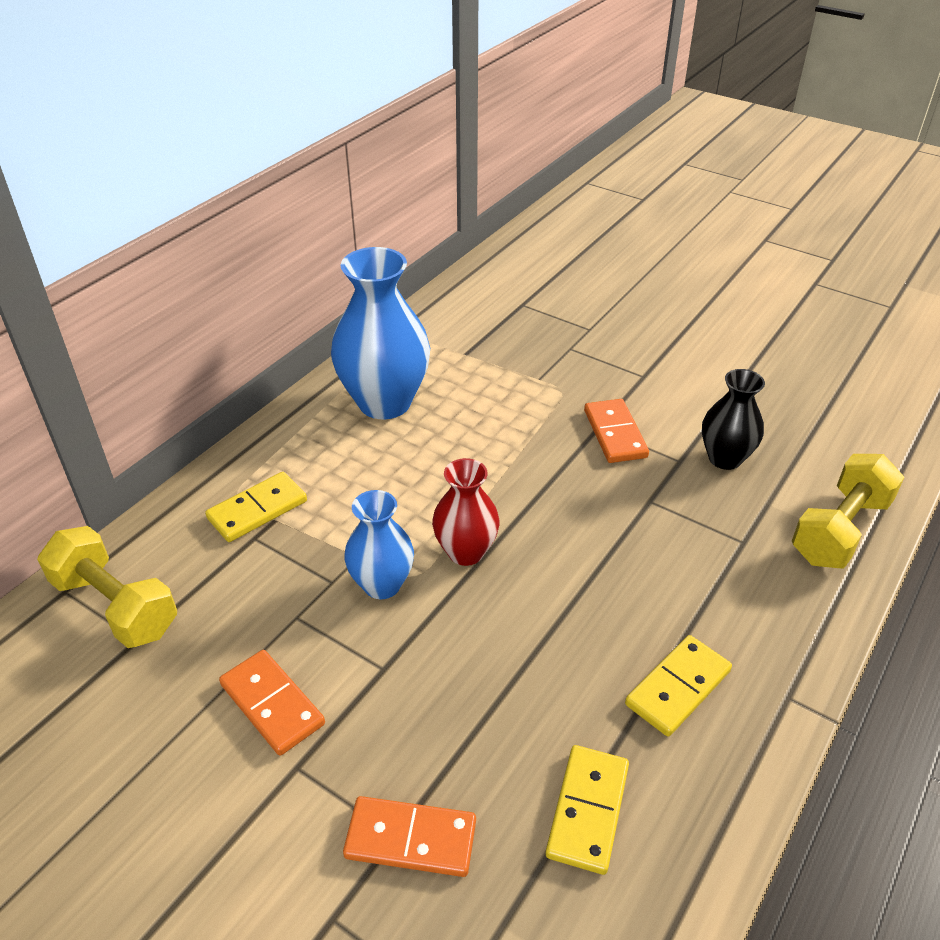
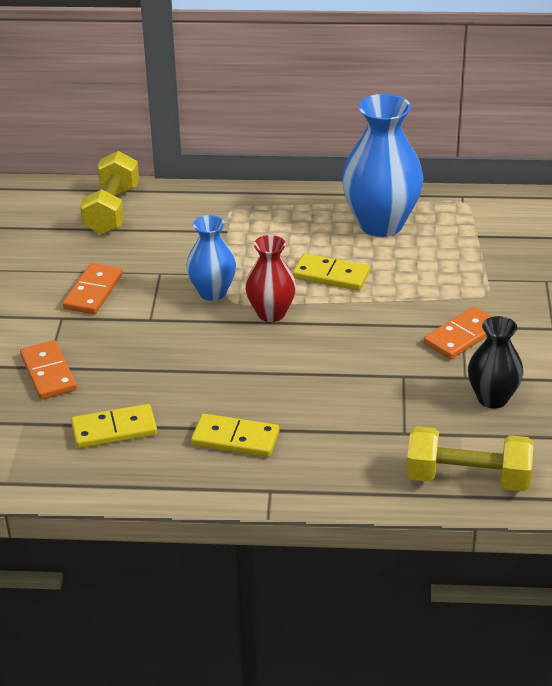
camera: 60 degrees right, 5 degrees down
(257, 510) = (228, 221): yellow domino -> yellow domino (331, 275)

